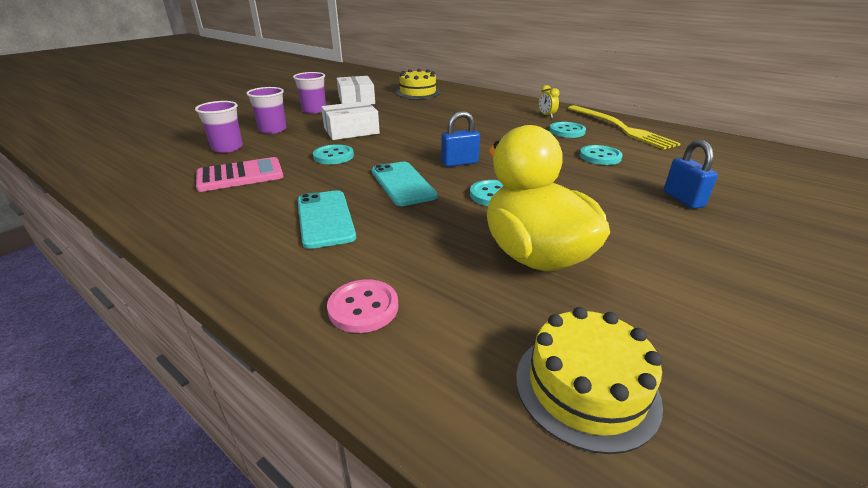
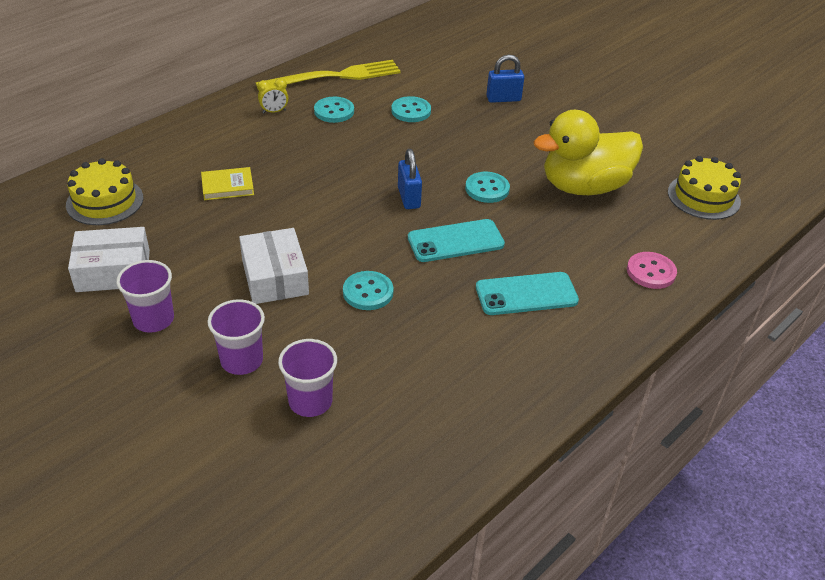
camera: 85 degrees left, 10 degrees up
(240, 175) = (414, 371): pink calculator -> none
(445, 113) = (227, 186): none -> yellow book

